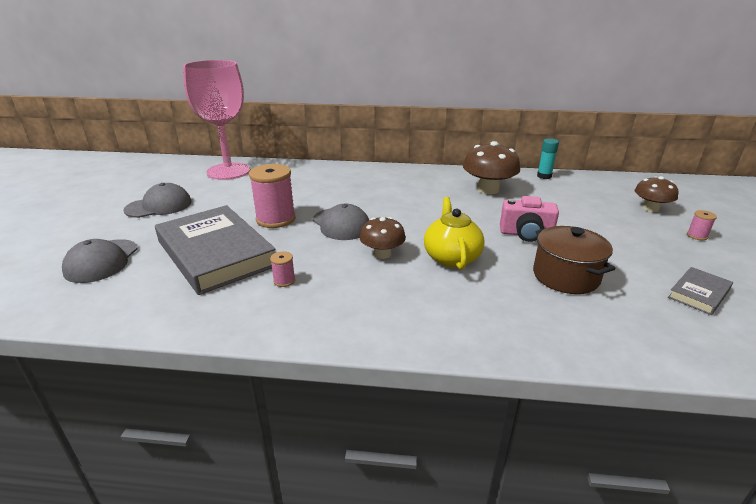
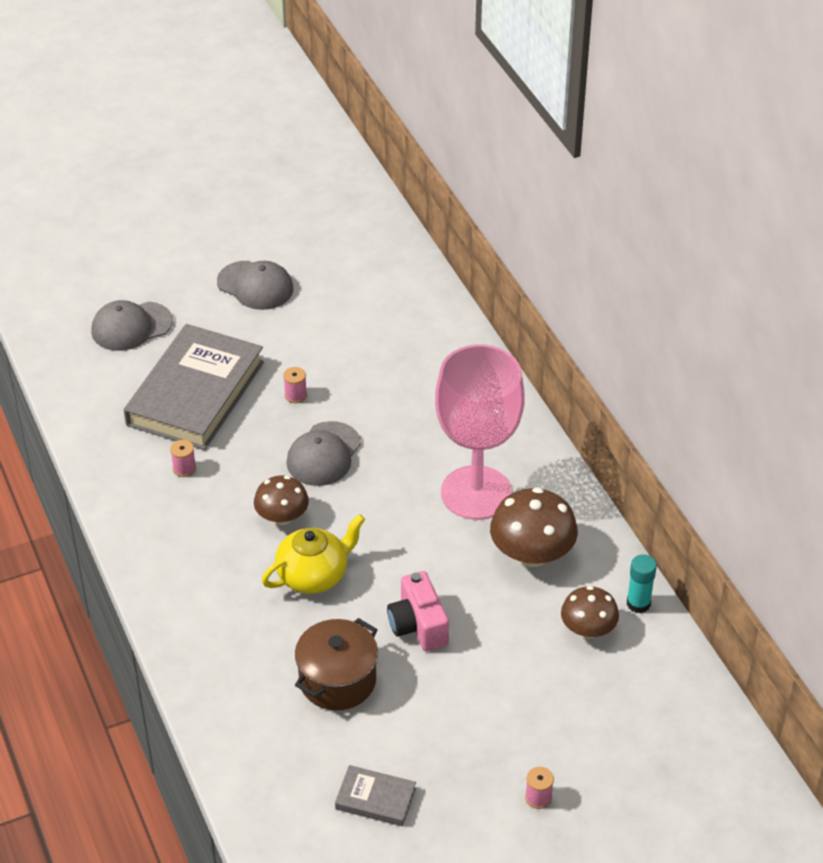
camera: 60 degrees right, 15 degrees up
(228, 171) = (387, 279): pink goblet -> pink goblet (476, 493)
(275, 219) = (295, 395): pink spool -> pink spool, size x0.45
(650, 209) = (600, 743): brown mushroom -> brown mushroom (588, 629)

